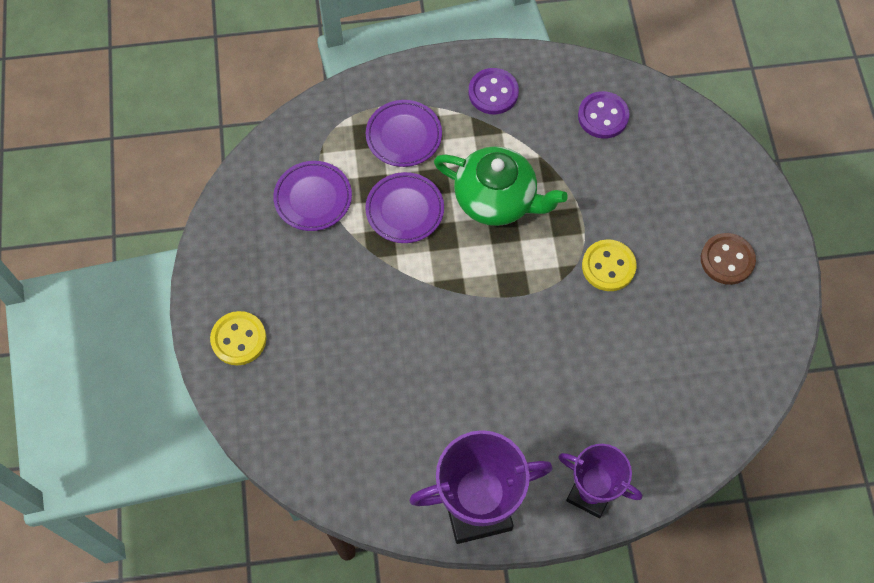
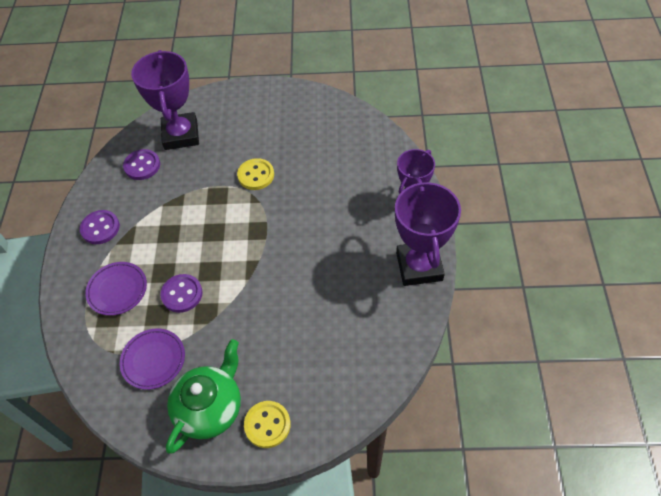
camera: 80 degrees left, 10 degrees down
(405, 210) = (182, 294): purple plate -> purple button
(496, 199) = (189, 234): green teapot -> green teapot (210, 408)
(667, 153) = (181, 135): none -> purple trophy
(727, 260) = (264, 115): brown button -> none

